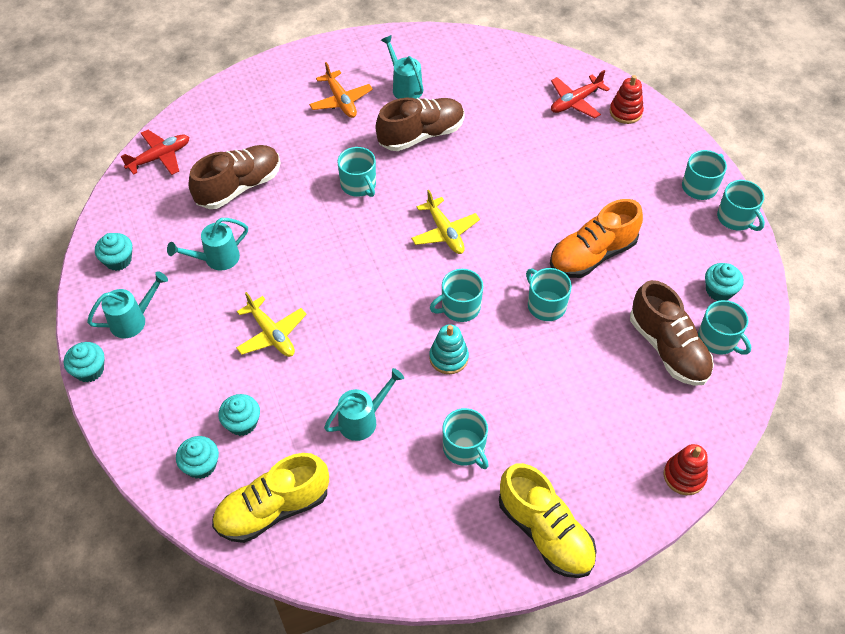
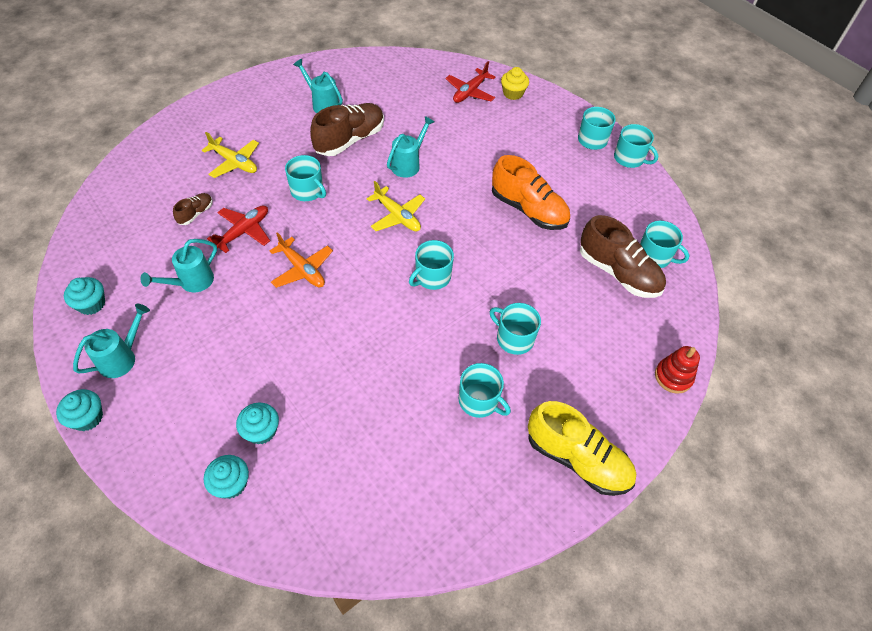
camera: 20 degrees left, 0 degrees up
(160, 157) = (110, 202): red plane -> red plane (244, 231)
(239, 187) = (196, 213): brown shoe -> brown shoe, size x0.48
(272, 334) = (266, 339): yellow plane -> yellow plane (234, 162)
(273, 509) = (317, 508): yellow shoe -> none
(341, 101) = (269, 124): orange plane -> orange plane (302, 269)
(363, 420) = (377, 398): turquoise watering can -> turquoise watering can (408, 164)
(448, 358) = (437, 323): turquoise stacking toy -> none
(545, 305) = (505, 259): turquoise mug -> turquoise mug (514, 338)
(592, 255) = (528, 210): orange shoe -> orange shoe turned 90 degrees counterclockwise
(625, 112) = (513, 93): red stacking toy -> yellow cupcake
(719, 290) = (639, 217): turquoise cupcake -> none

